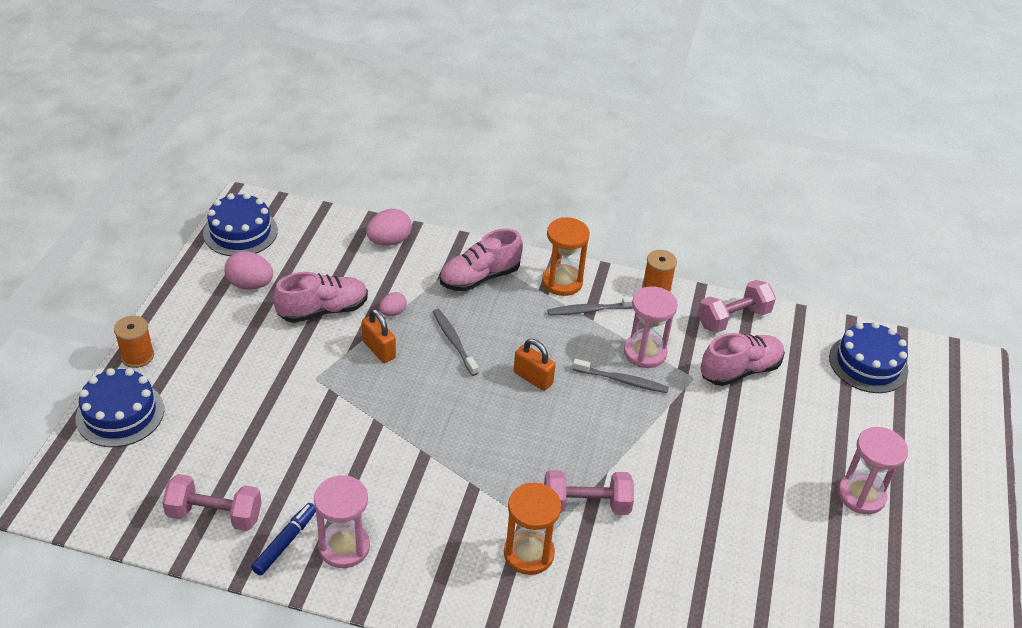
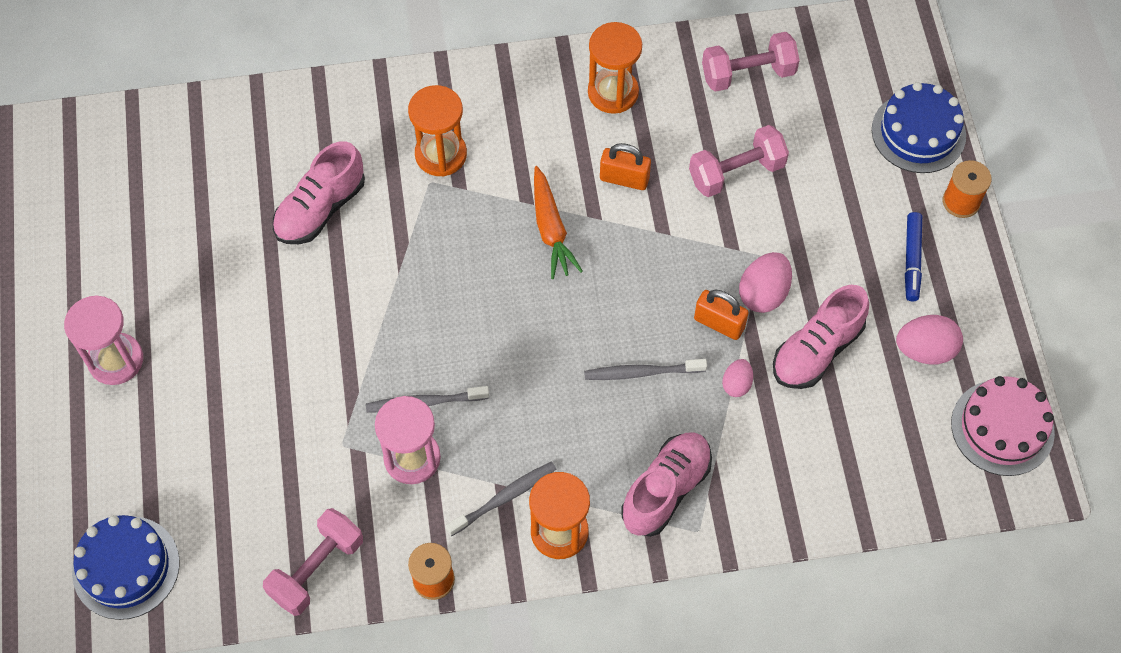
camera: 160 degrees right, 20 degrees up
(240, 232) = (1002, 427): blue cake -> pink cake
(285, 542) = (667, 75): blue marker -> blue marker (912, 260)
(344, 547) = (613, 92): pink hourglass -> orange hourglass
(389, 241) = (813, 500): pink egg -> pink egg (763, 293)
(454, 342) = (642, 372): grey toothbrush -> grey toothbrush turned 135 degrees clockwise
(465, 457) = (551, 229): none -> orange carrot
(533, 378) = (528, 360): orange padlock -> orange padlock (624, 179)
(586, 505) = (406, 227): pink dumbbell -> pink dumbbell (736, 172)
(740, 370) = (288, 481): pink shoe -> pink shoe (320, 208)

